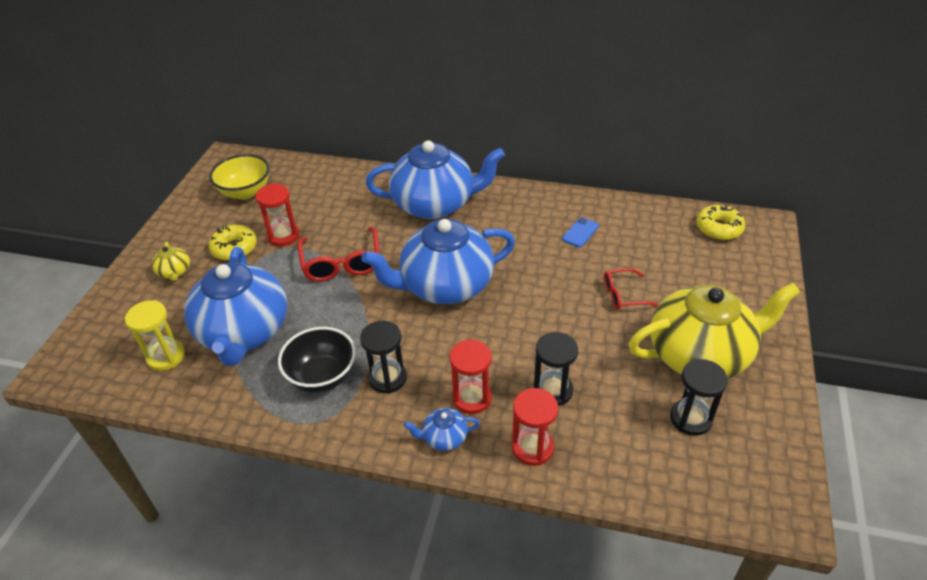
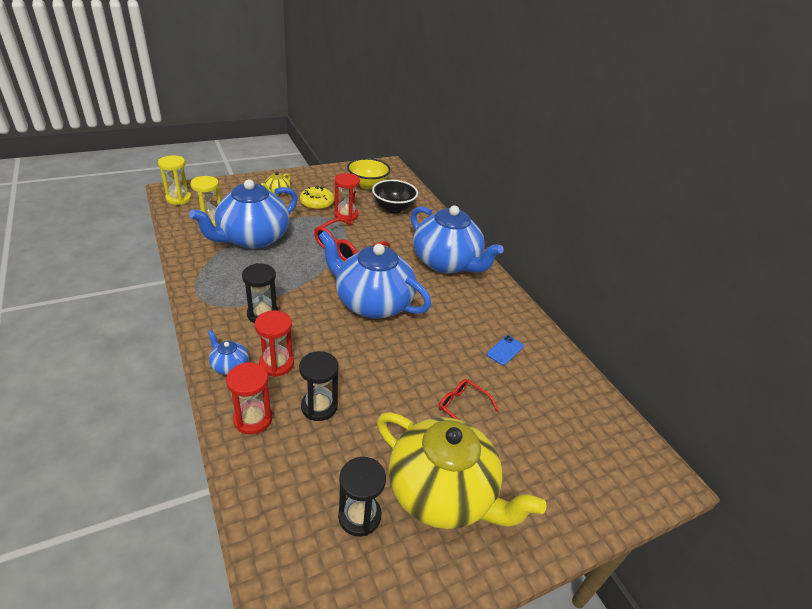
camera: 45 degrees right, 5 degrees down
(81, 370) = (178, 199): none -> yellow hourglass
(322, 376) = (241, 285): black bowl -> black bowl (393, 208)
(580, 232) = (505, 350): blue phone -> blue phone turned 45 degrees counterclockwise
(718, 228) = (618, 442): yellow donut -> none

